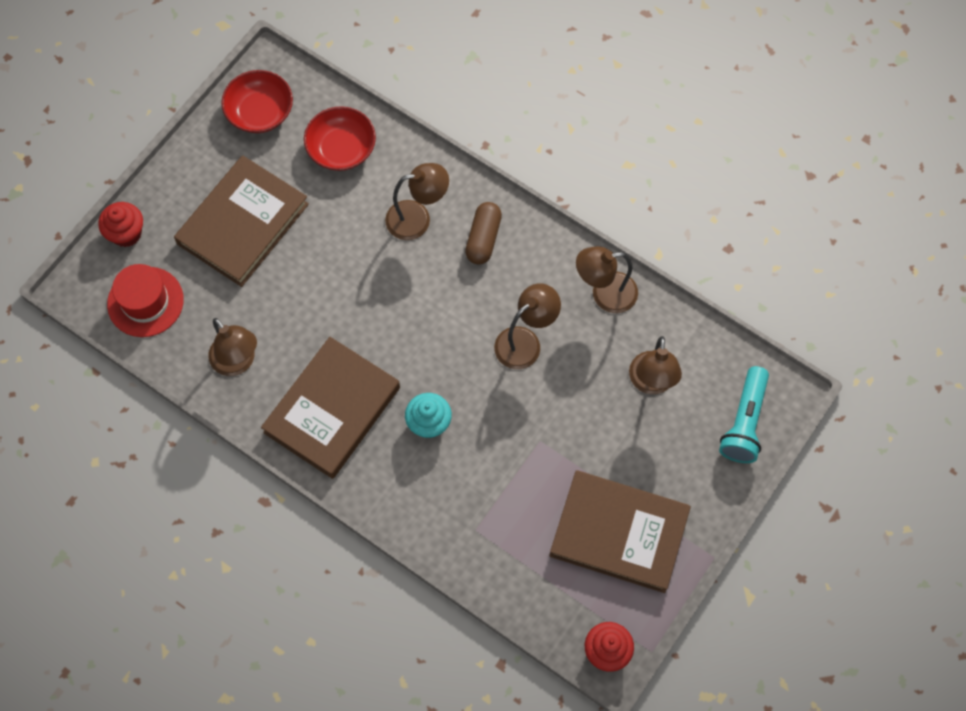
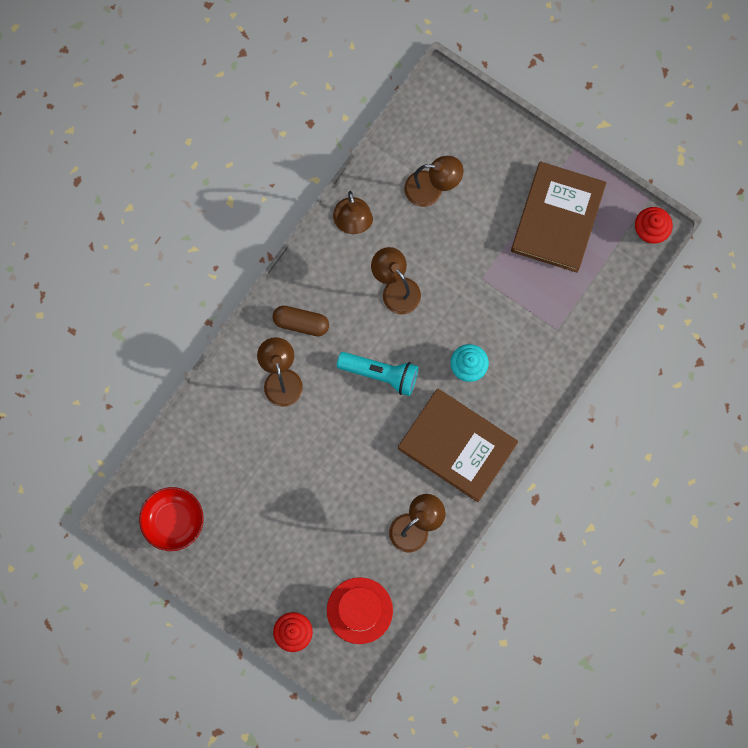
camera: 90 degrees left, 10 degrees up
(243, 224) = (285, 530): brown book -> none
(341, 149) = (212, 446): red bowl -> none
(744, 422) = (465, 119): turquoise flashlight -> turquoise flashlight (381, 374)

